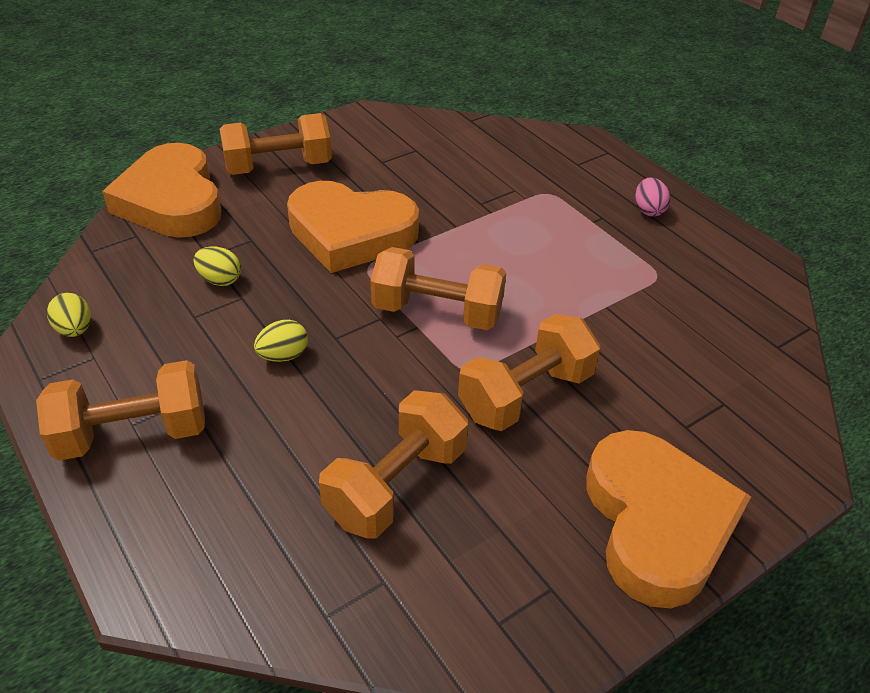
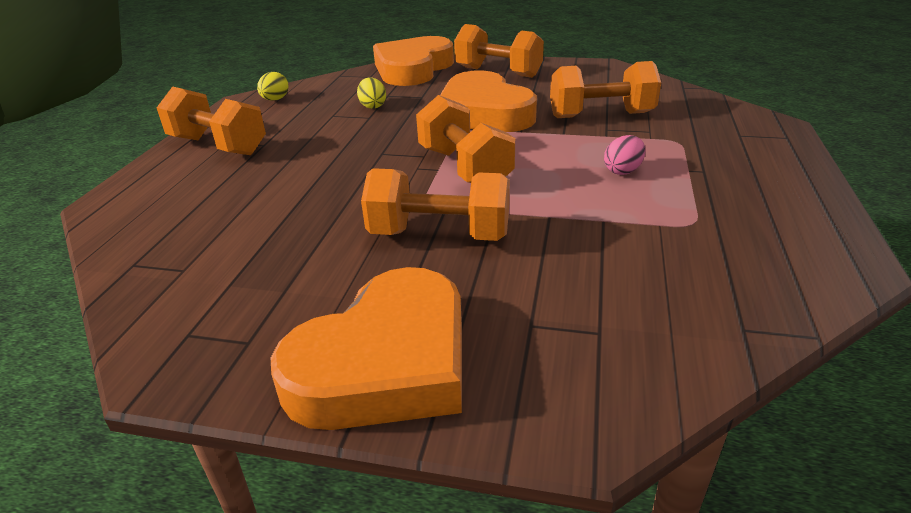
camera: 50 degrees right, 10 degrees down
(283, 355) = (339, 148): yellow egg -> none
(396, 485) = (277, 232): orange dumbbell -> orange dumbbell (601, 115)
(648, 210) = (763, 182): pink egg -> pink egg (623, 171)

